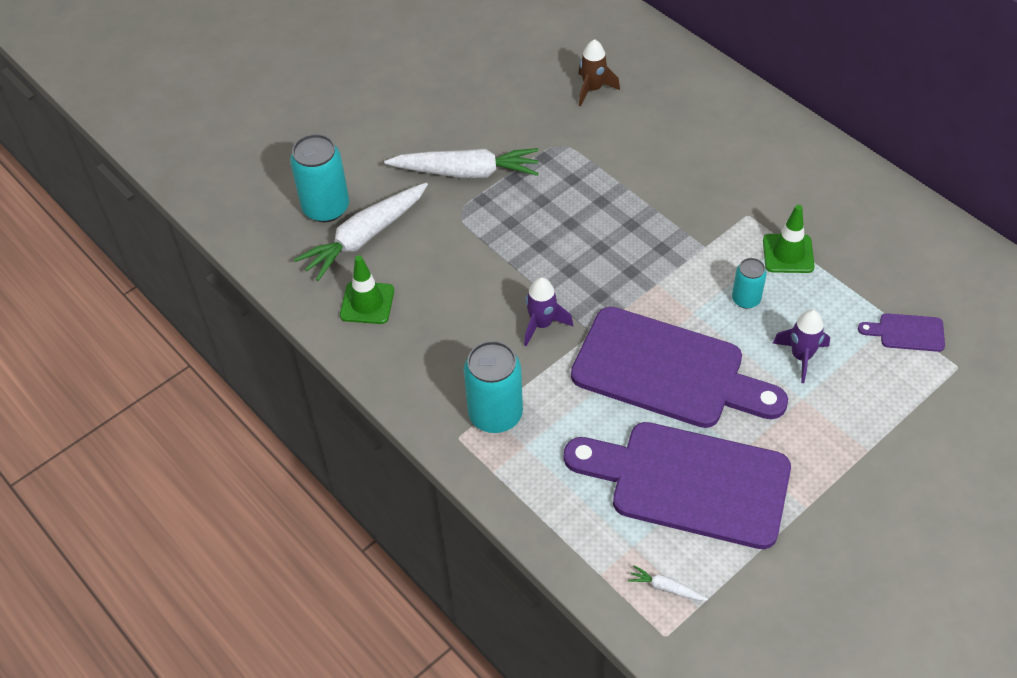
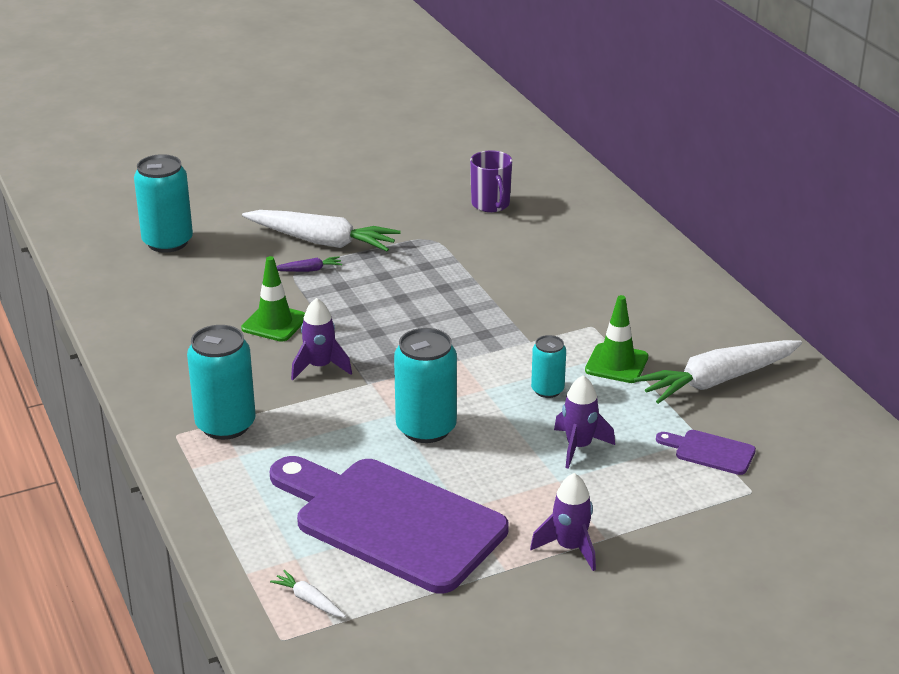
camera: 15 degrees right, 20 degrees down
(365, 237) = (190, 270): white carrot -> white carrot (717, 380)
(367, 303) = (158, 317): green traffic cone -> green traffic cone (274, 323)
(472, 210) = (309, 270): none -> purple carrot
(593, 89) = (491, 204): brown rocket -> purple mug
(667, 371) = (426, 428): purple cutting board -> turquoise can
(845, 469) = (570, 548): none -> purple rocket

